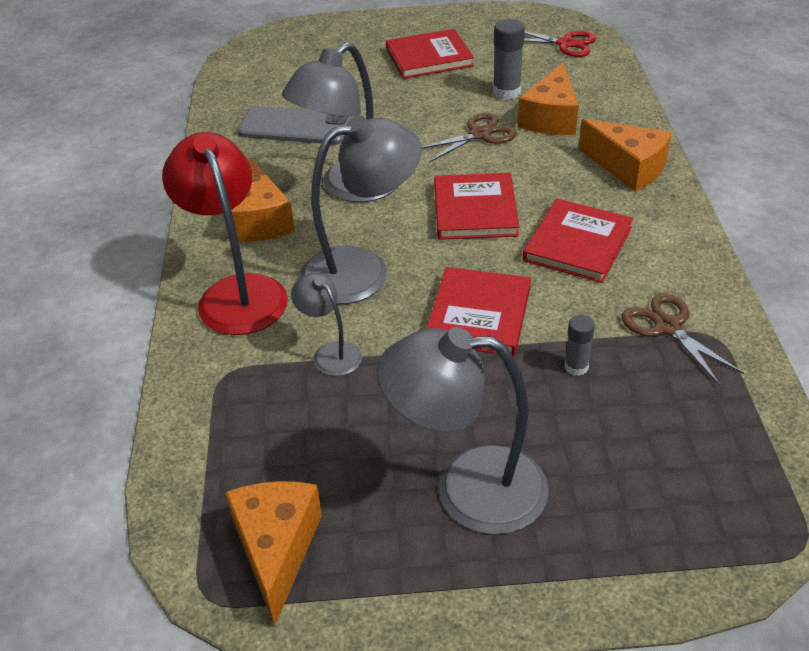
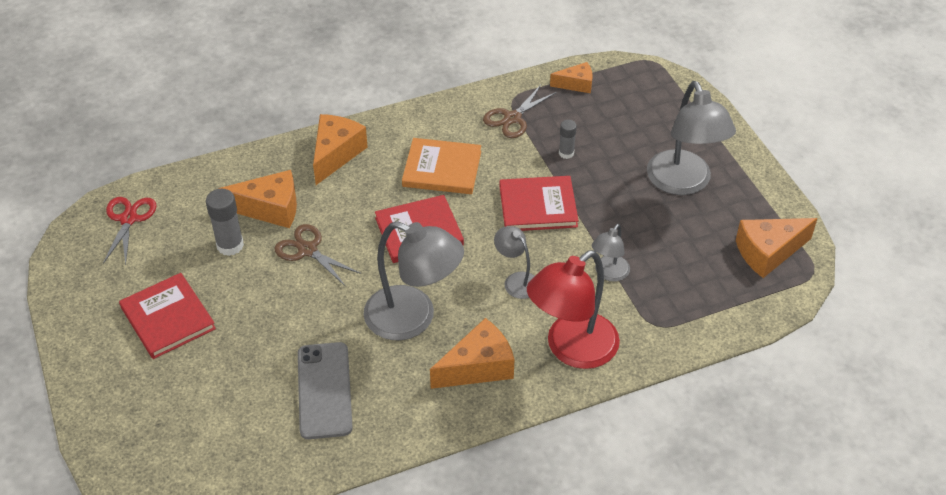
camera: 110 degrees left, 5 degrees up
(362, 270) = (516, 280): grey lamp -> grey lamp, size x0.51
(577, 244) = (442, 169): red book -> orange book
(741, 418) = (576, 84): none -> orange cheese

